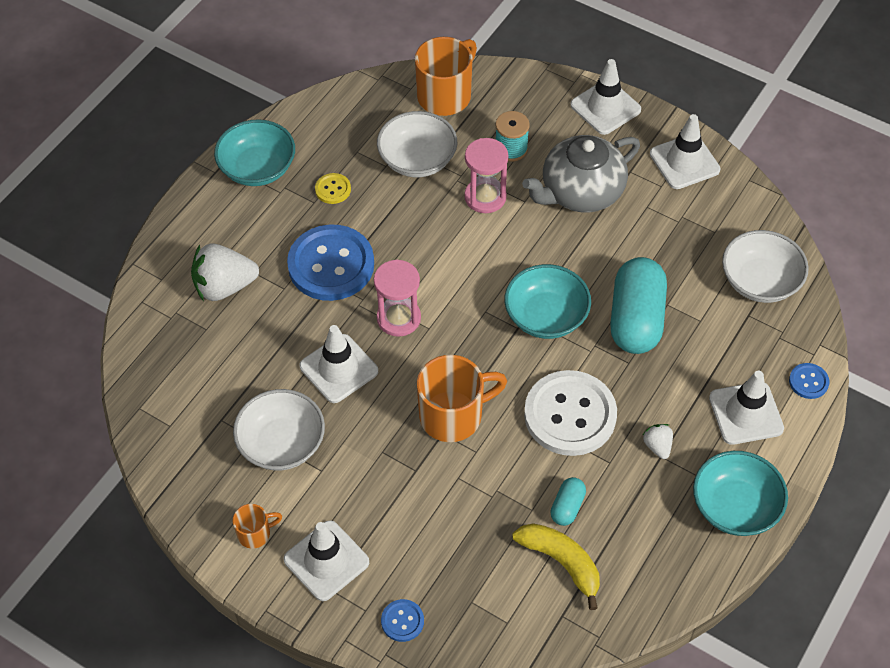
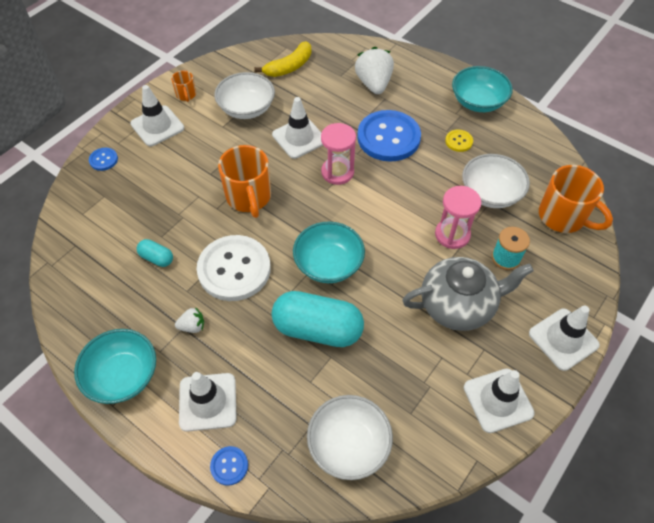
camera: 95 degrees right, 0 degrees up
(561, 562) = (114, 249): yellow banana -> yellow banana (289, 67)
(581, 192) = (458, 305): grey teapot -> grey teapot turned 105 degrees clockwise

